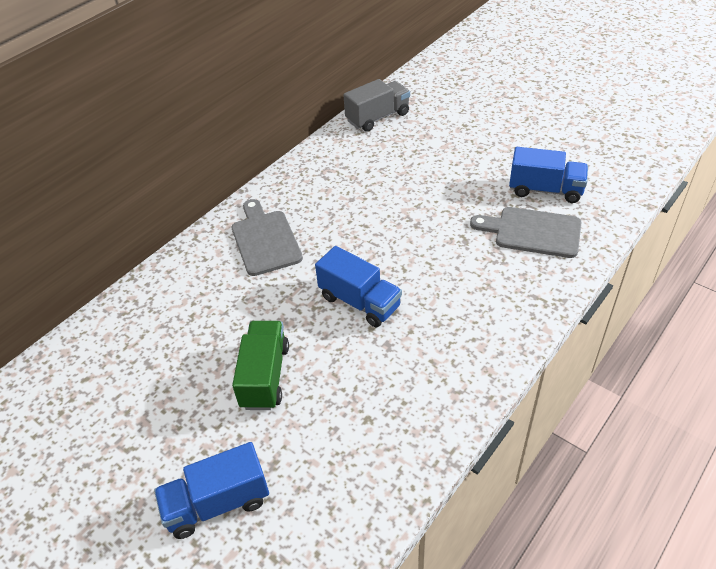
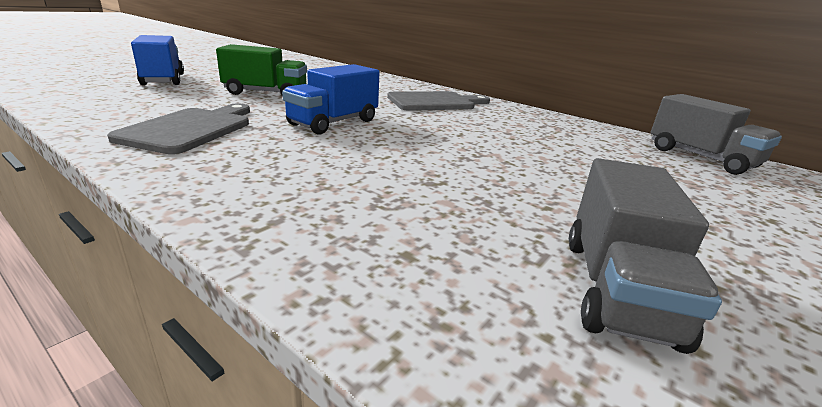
camera: 85 degrees right, 20 degrees down
(532, 232) = (456, 246): grey cutting board -> grey cutting board (190, 129)
(545, 190) = (616, 288): blue truck -> grey truck

